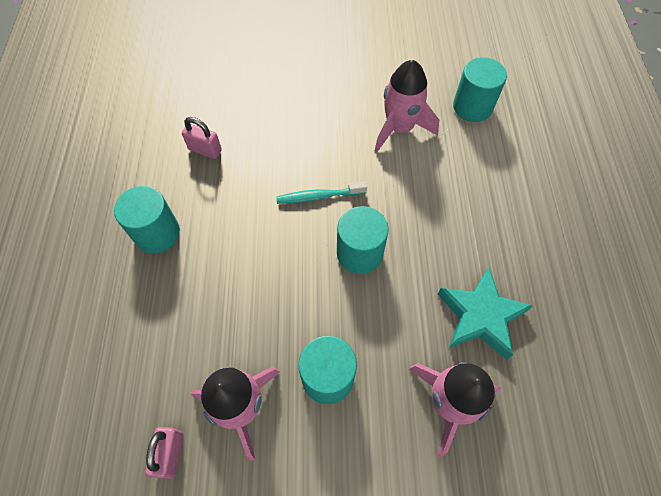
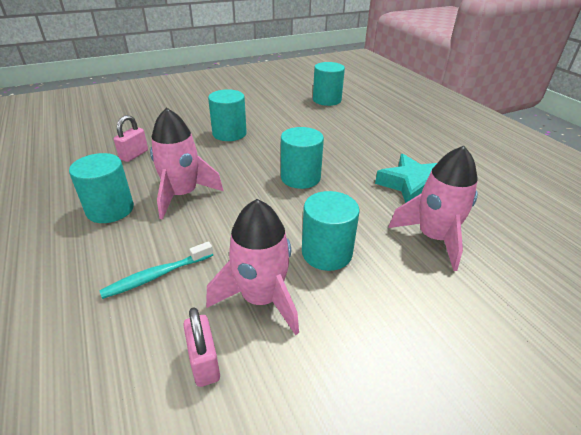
camera: 25 degrees left, 25 degrees down
(205, 150) = (134, 155): pink padlock -> pink padlock turned 60 degrees counterclockwise
(318, 143) = (229, 133): none -> turquoise cylinder
(318, 196) = (247, 158): turquoise toothbrush -> turquoise toothbrush (156, 275)
(399, 128) = (285, 116): pink rocket -> pink rocket (182, 195)

